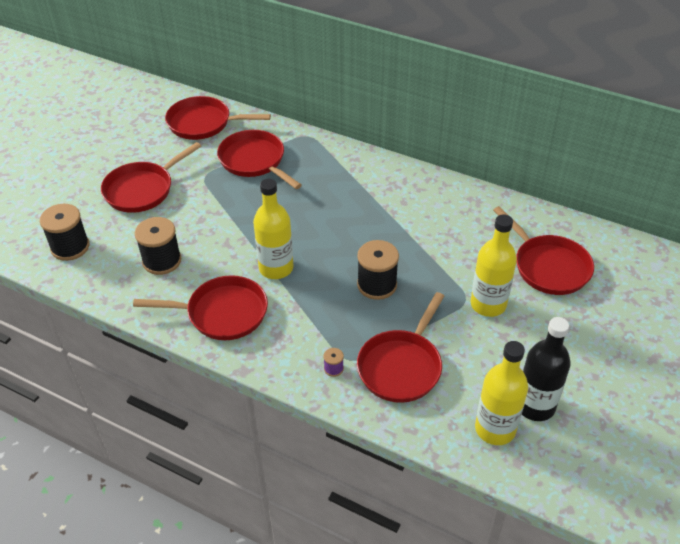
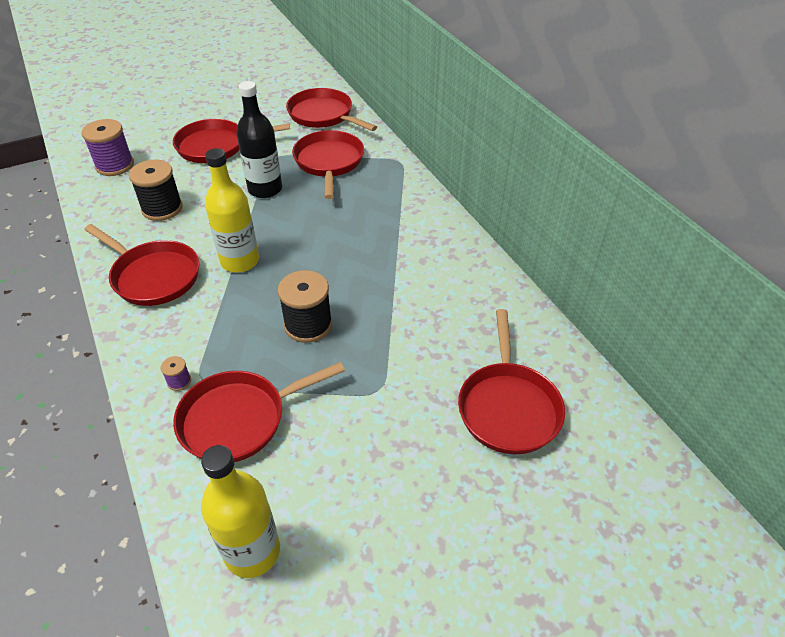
camera: 35 degrees right, 0 degrees up
(70, 247) = (115, 165): black spool -> purple spool
(488, 304) = (395, 409): yellow bottle -> none
(535, 405) = (323, 556): black bottle -> black bottle (265, 189)

